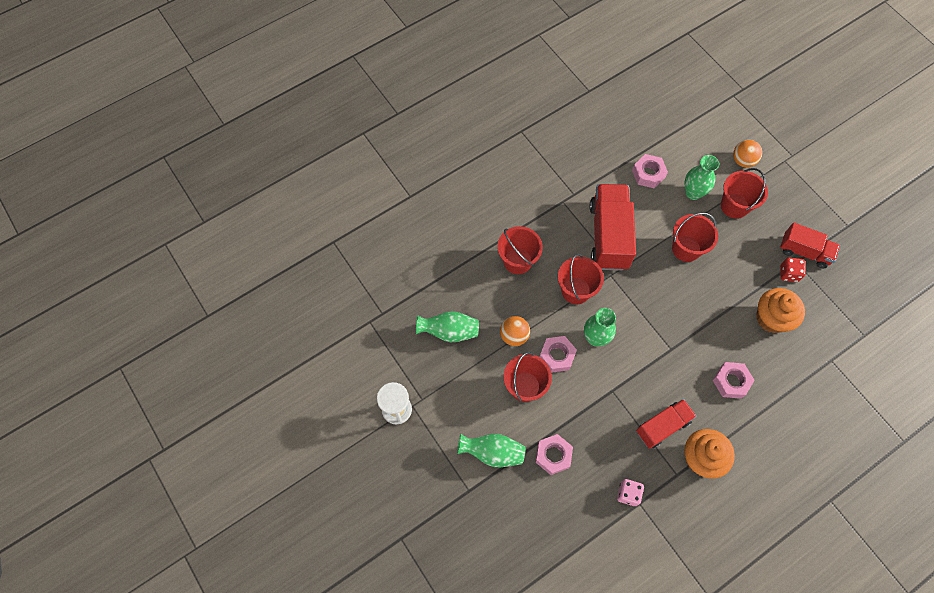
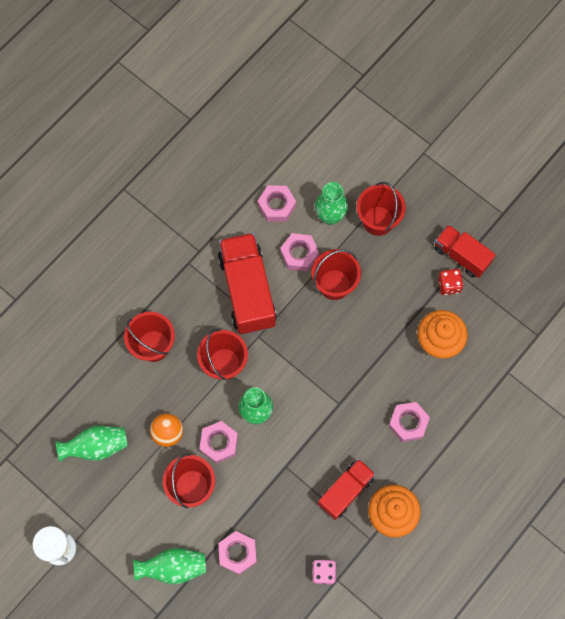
camera: 15 degrees left, 5 degrees up
(660, 217) = (299, 254): none -> pink nut
(743, 161) = (378, 164): orange ball -> none
(804, 252) = (461, 256): red truck -> red truck turned 150 degrees counterclockwise

